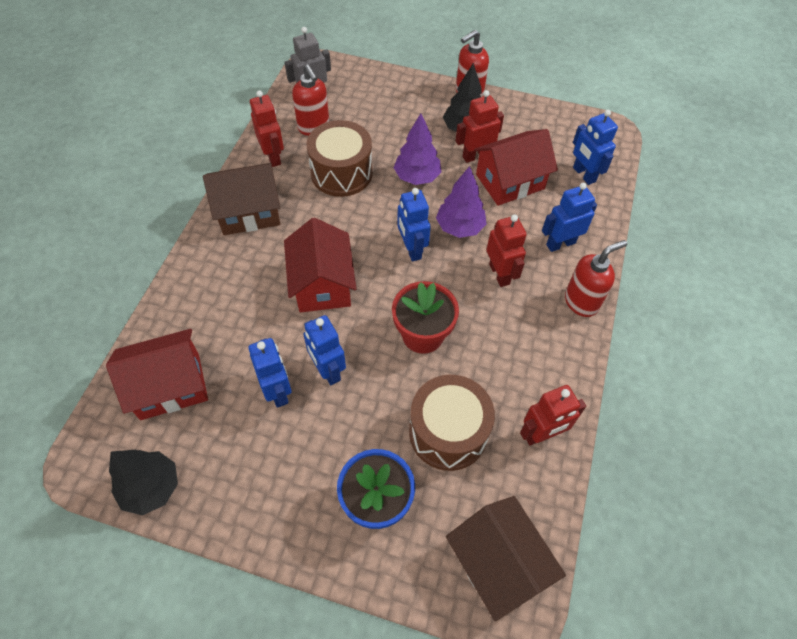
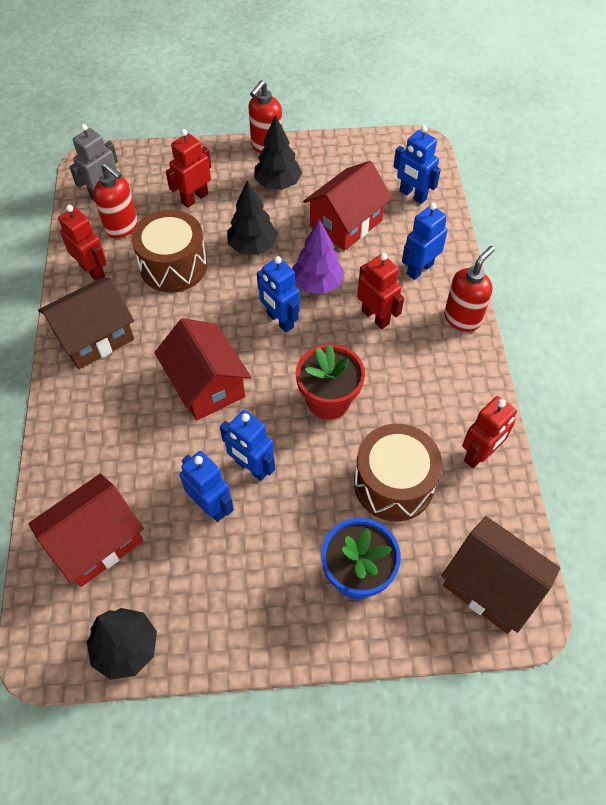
camera: 20 degrees left, 0 degrees up
(417, 177) = (253, 247): purple tree -> black tree
(475, 156) = (301, 207): red robot -> red robot (194, 198)

